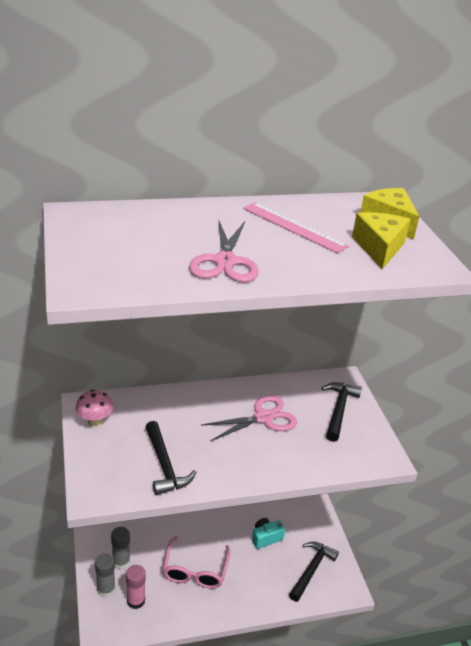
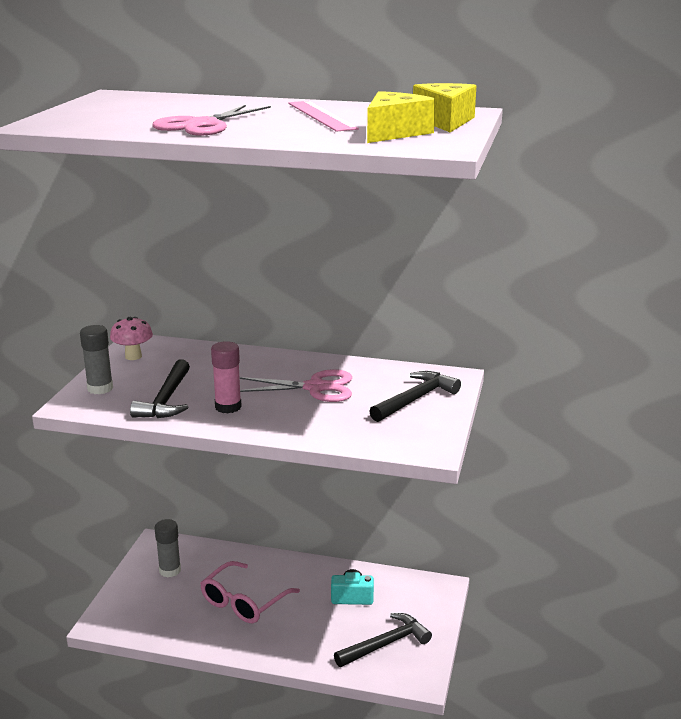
camera: 30 degrees right, 10 degrees down
(106, 589) = (135, 589): grey glue stick -> grey glue stick (100, 388)
(136, 600) = (158, 608): pink glue stick -> pink glue stick (228, 407)

